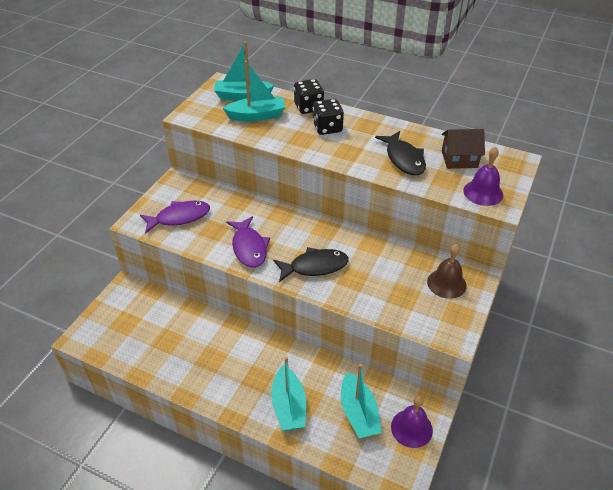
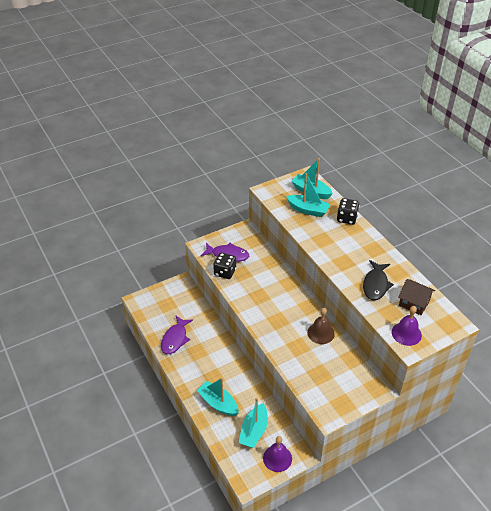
camera: 35 degrees right, 0 degrees up
(249, 248) = (252, 295): purple fish -> purple fish (175, 339)
(289, 406) = (218, 403): turquoise boat -> turquoise boat turned 105 degrees clockwise
(315, 266) = (281, 327): black fish -> none
(327, 128) = (345, 239): black dice -> black dice (225, 272)
(446, 283) = (354, 382): brown bell -> brown bell (320, 333)

